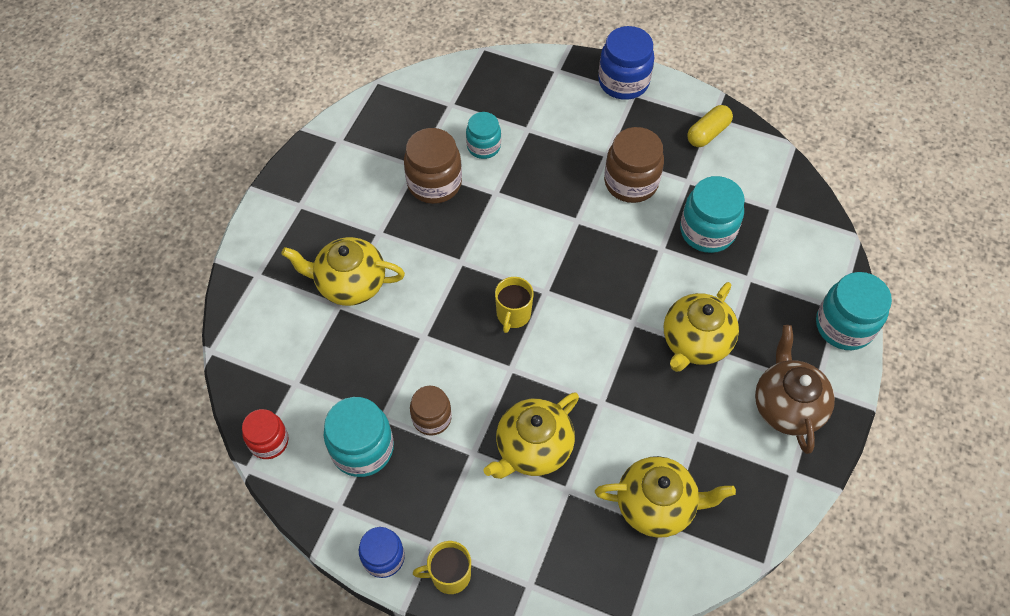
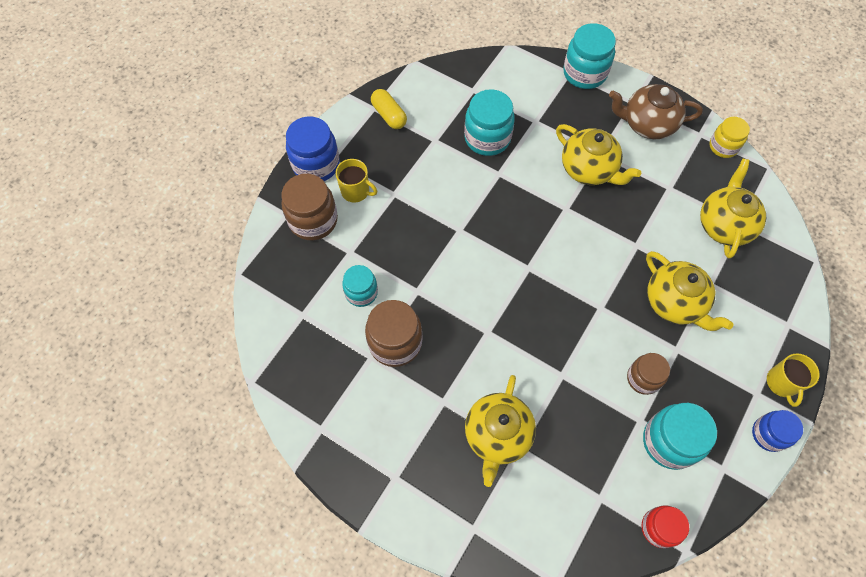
camera: 80 degrees left, 5 degrees up
(513, 314) = (548, 297): yellow mug -> yellow mug (356, 191)
(631, 182) = (428, 181): brown jar -> brown jar (313, 220)
(781, 503) = (723, 146): none -> yellow jar

